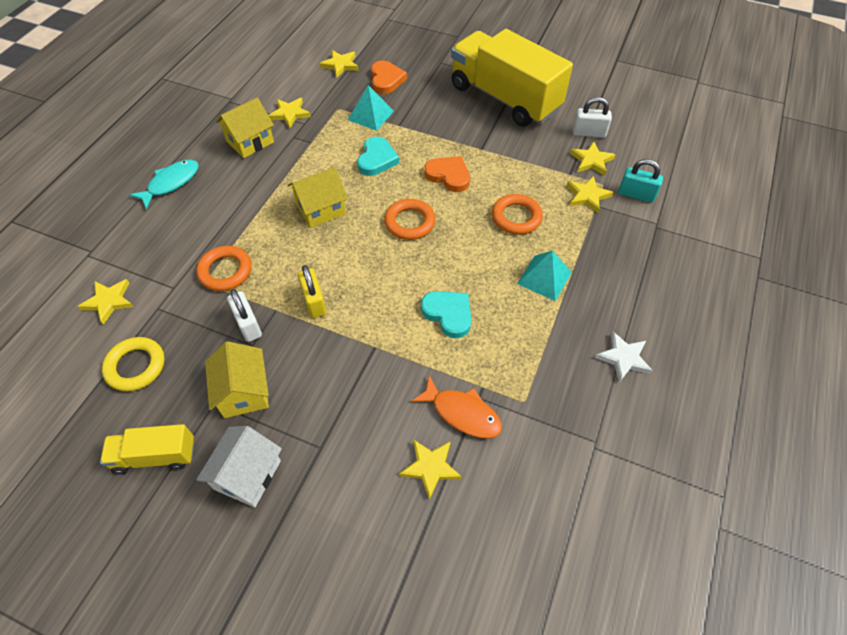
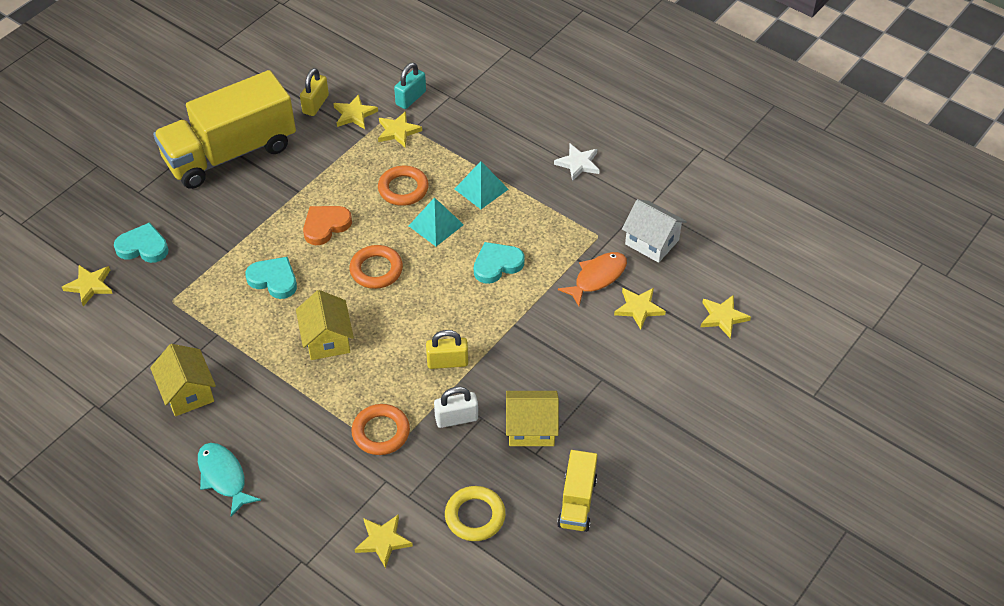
camera: 75 degrees left, 5 degrees down
(247, 475) = (613, 433): white house -> white house (652, 242)
(290, 114) = (157, 348): yellow star -> yellow star (723, 317)
(371, 115) = (199, 272): turquoise pyramid -> turquoise pyramid (436, 225)
(386, 80) = (143, 247): orange heart -> turquoise heart
(589, 133) = (315, 104): white padlock -> yellow padlock

